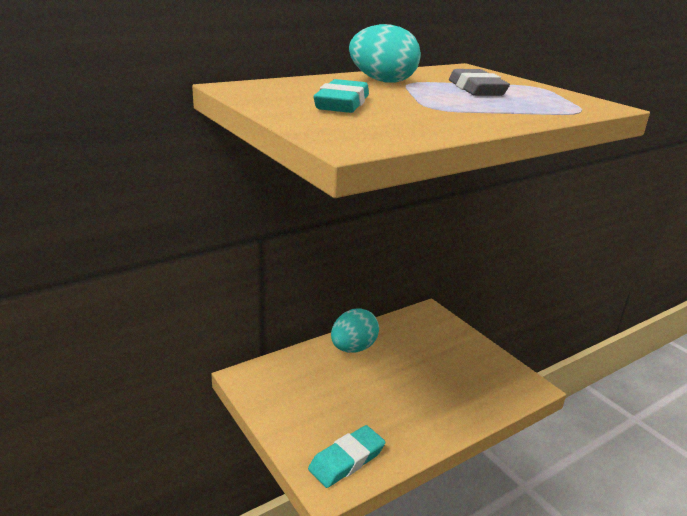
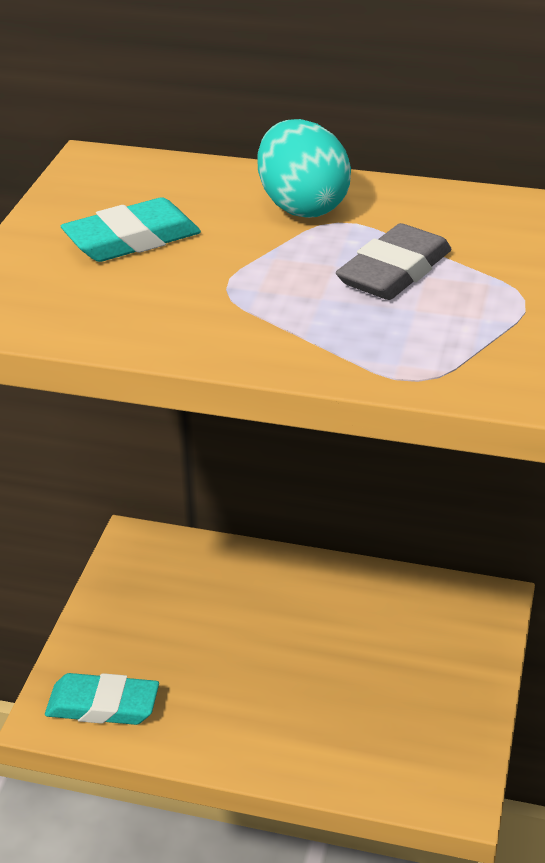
camera: 50 degrees right, 10 degrees up
(353, 348) = (303, 585): turquoise egg -> none

